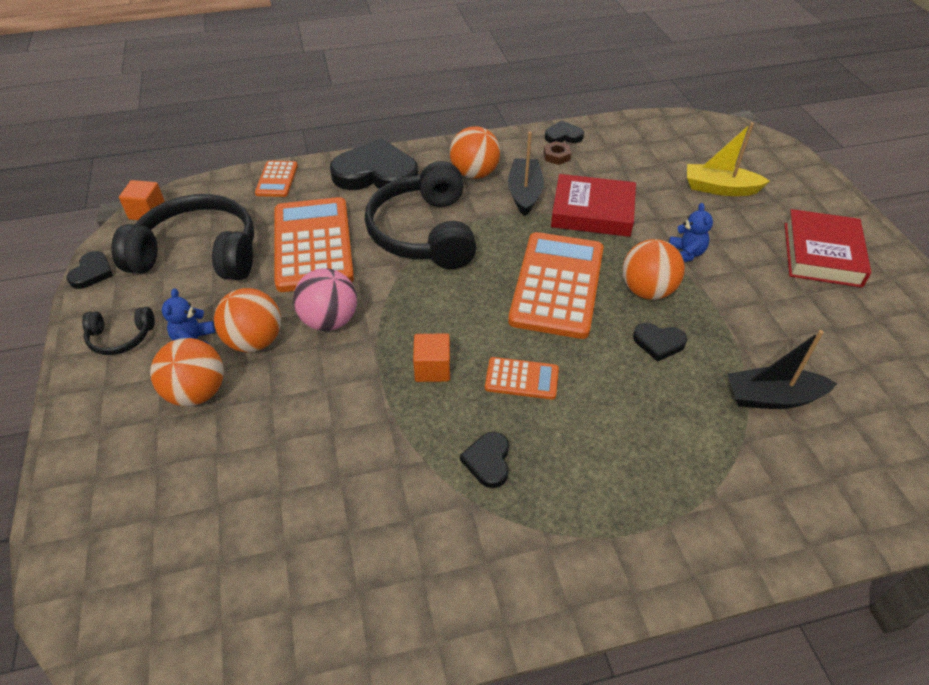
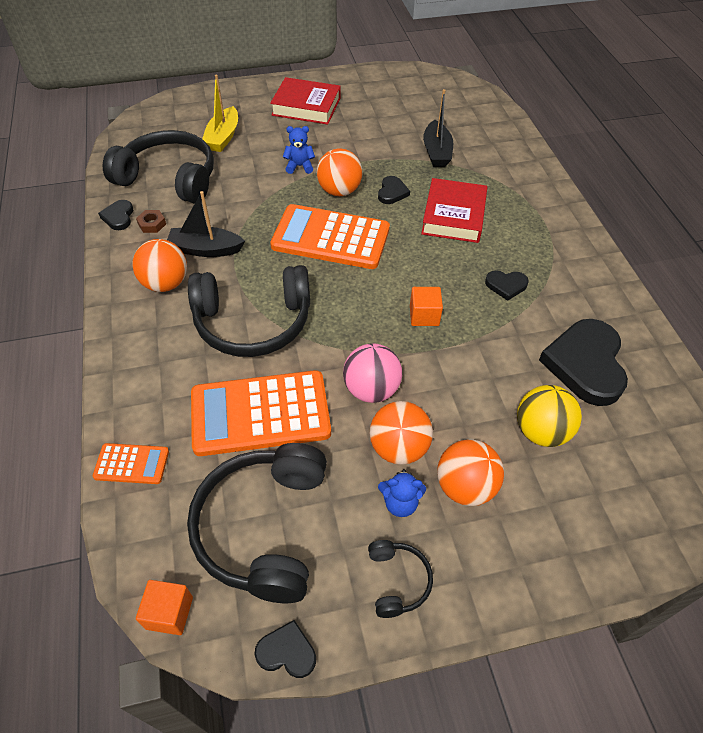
camera: 90 degrees left, 5 degrees up
(248, 471) = (541, 431): none -> yellow ball
(376, 173) = (144, 365): black heart -> black heart (585, 364)
(521, 379) = (430, 264): orange calculator -> none
(592, 212) = (240, 209): red book -> red book (453, 216)
(631, 159) = (169, 178): none -> black headphones

